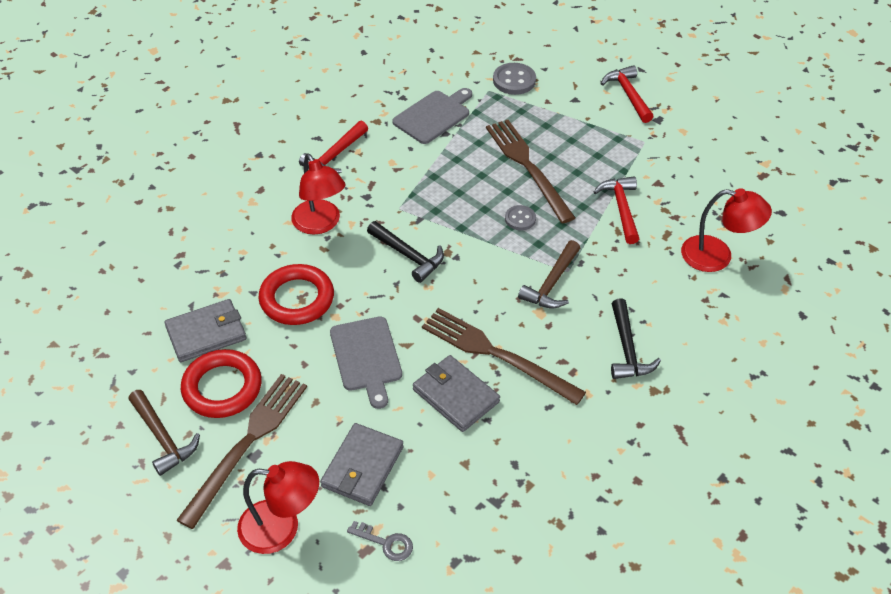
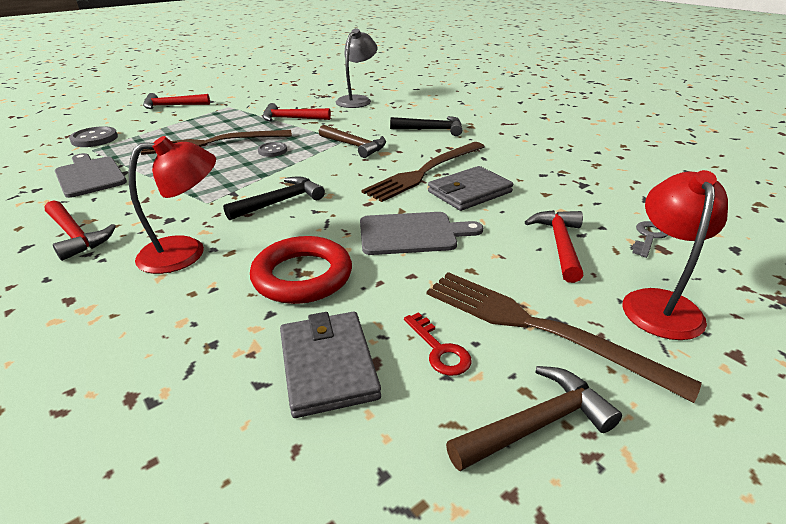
camera: 80 degrees left, 15 degrees down
(222, 387) = (439, 350): red ring -> red key
(362, 467) = (559, 244): grey wallet -> red hammer
(717, 256) = (357, 100): red lamp -> grey lamp

